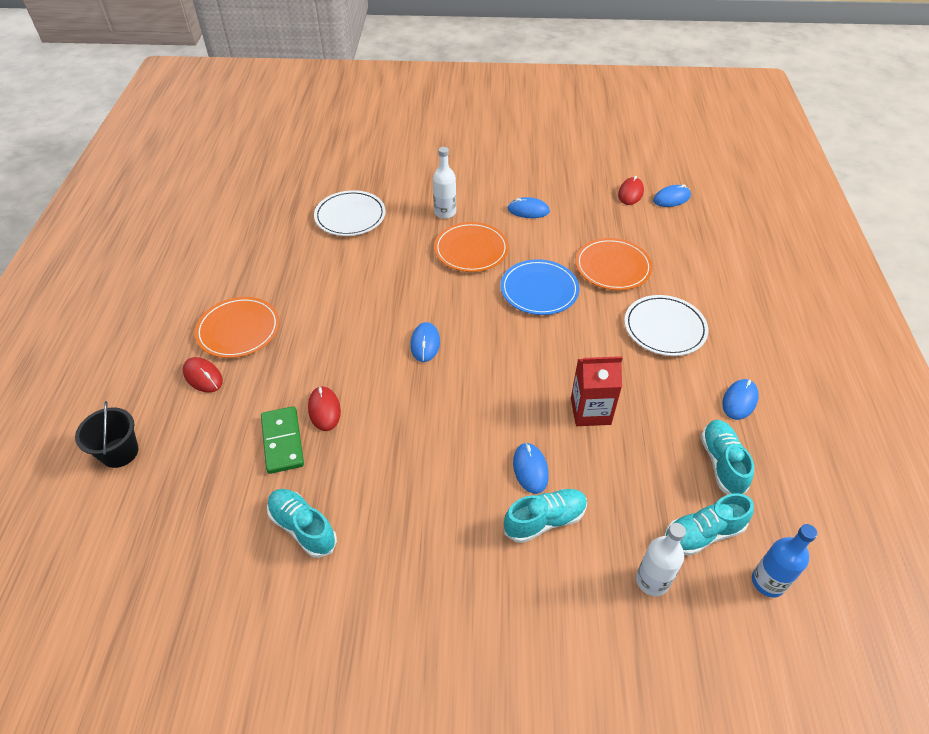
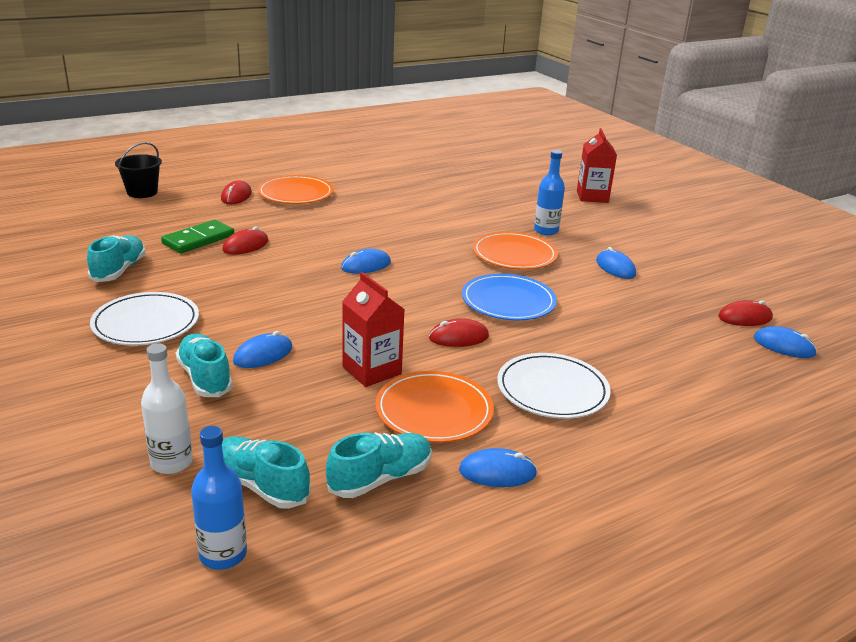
camera: 55 degrees right, 20 degrees down
(350, 216) = (478, 195): white plate -> white plate (146, 323)
(407, 157) = (592, 196): none -> red carton
(445, 212) = (546, 230): white bottle -> blue bottle
(545, 521) = (205, 378): turquoise shoe -> turquoise shoe turned 150 degrees counterclockwise
(573, 341) = (458, 337): none -> red mouse
(612, 267) = (604, 334): orange plate -> orange plate (434, 411)

